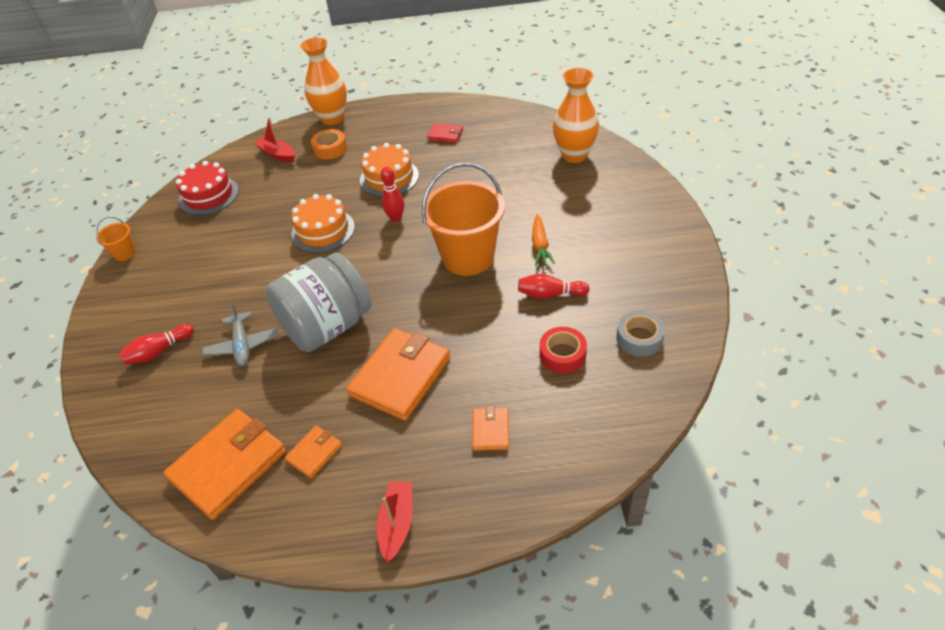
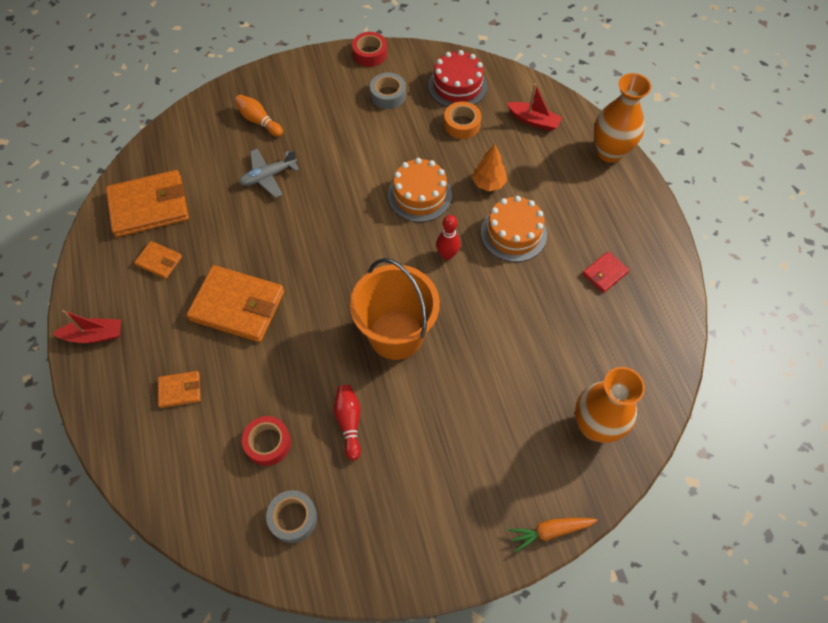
camera: 75 degrees right, 15 degrees up
(125, 253) = (370, 54): orange bucket -> red tape
(159, 351) = (259, 121): red bowling pin -> orange bowling pin
(189, 243) = (388, 95): none -> grey tape
(228, 465) = (149, 206): orange wallet -> orange wallet turned 45 degrees counterclockwise
(277, 154) = (533, 121): red boat -> red boat turned 90 degrees clockwise
(327, 326) = (293, 233): grey jar -> none
(330, 149) = (553, 165): orange tape -> orange tape (462, 124)
(331, 187) = (488, 183): none -> orange tree
(445, 135) = (605, 273): red wallet -> red wallet turned 45 degrees clockwise
(540, 245) = (423, 404): orange carrot -> orange carrot (550, 531)

